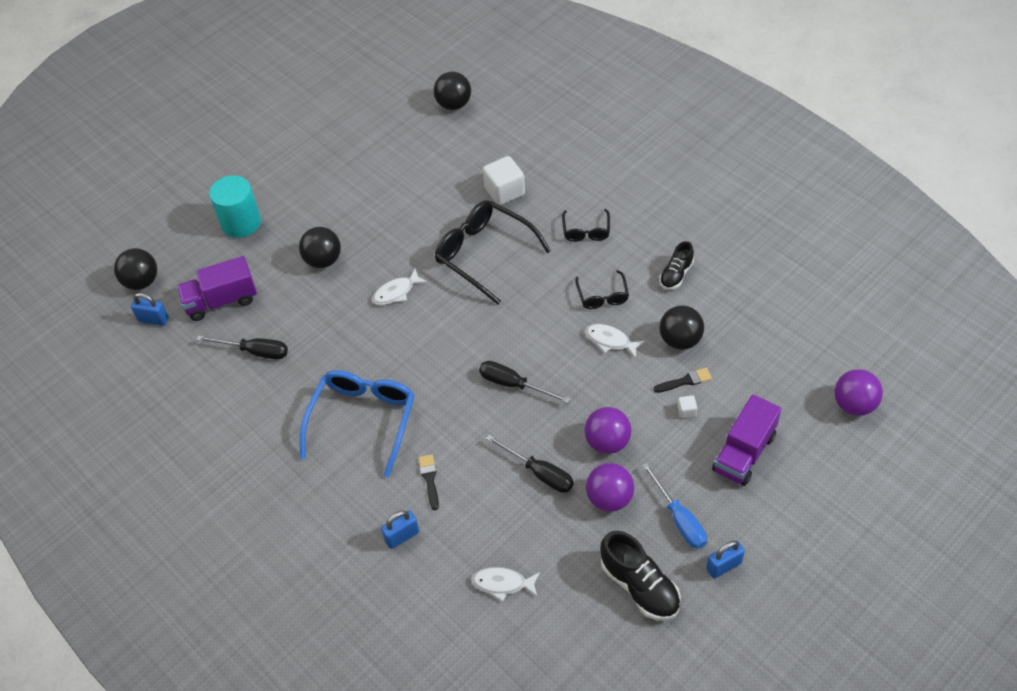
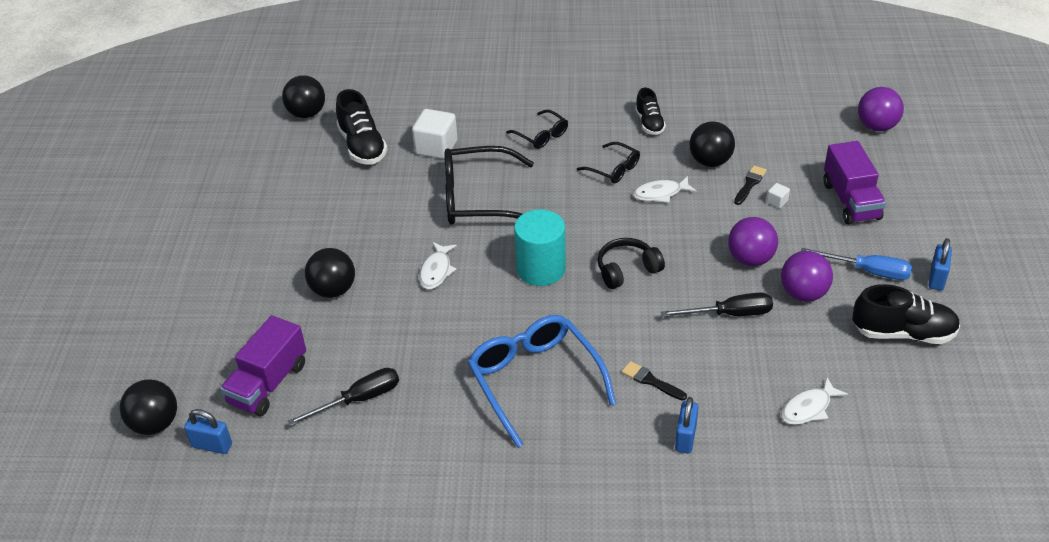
camera: 45 degrees left, 10 degrees down
(153, 319) = (212, 445): blue padlock -> blue padlock turned 45 degrees clockwise
(241, 223) = (206, 312): turquoise cylinder -> turquoise cylinder (541, 269)
(459, 157) = (362, 146): none -> black shoe
(514, 385) = (627, 270): black screwdriver -> black headphones

